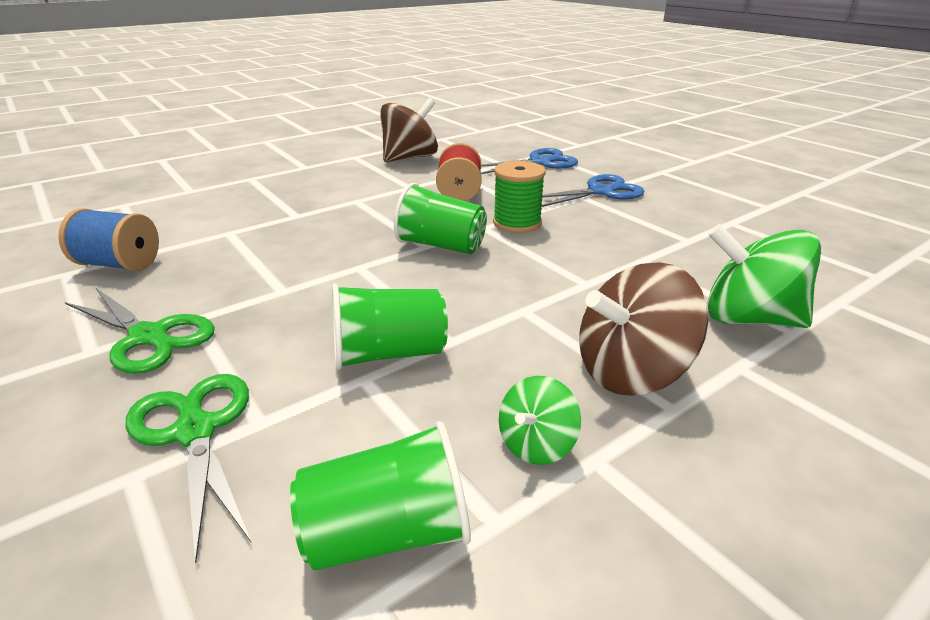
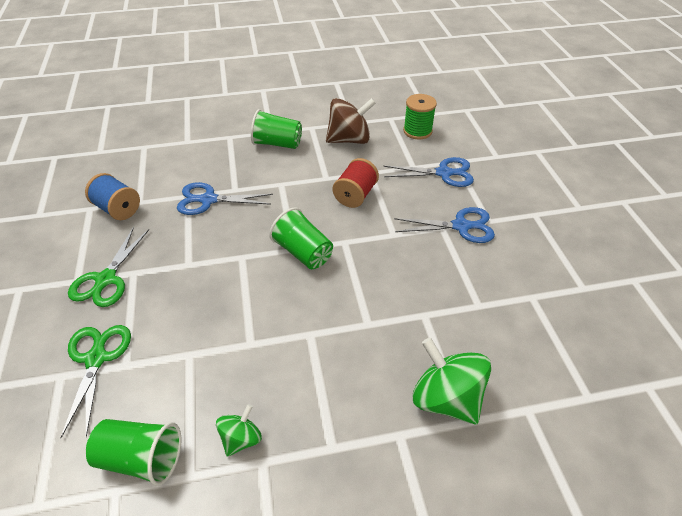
camera: 25 degrees right, 15 degrees up
(148, 336) = (106, 279): green scissors -> green scissors turned 45 degrees clockwise
(265, 230) = (209, 200): none -> blue scissors
(389, 354) = (212, 341): green cup -> green cup (277, 144)
(517, 223) = (370, 244): green spool -> green spool (417, 131)
(536, 444) = (241, 439): green spinning top -> green spinning top turned 150 degrees clockwise
(631, 372) = (331, 411): brown spinning top -> none

